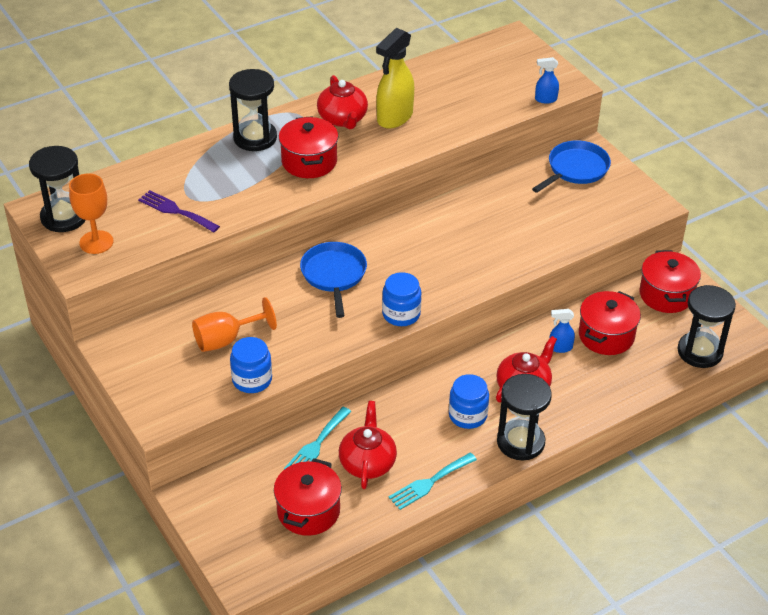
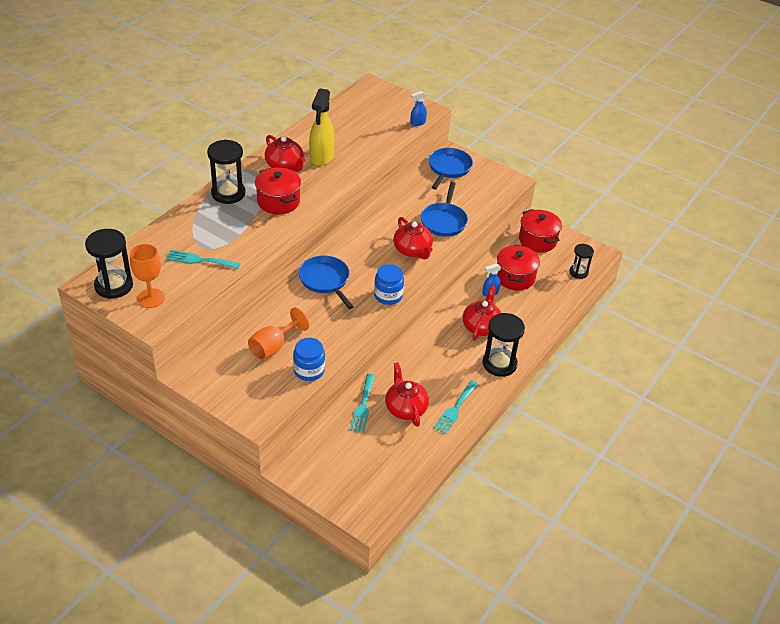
camera: 25 degrees left, 0 degrees up
(176, 211) = (199, 260): purple fork -> turquoise fork
(308, 511) = (383, 454): red pot -> none
(466, 264) = (412, 250): none -> red teapot
(467, 415) = (455, 355): blue jar -> none
(529, 236) = (444, 221): none -> blue pan
(700, 352) = (578, 272): black hourglass -> black hourglass, size x0.60

